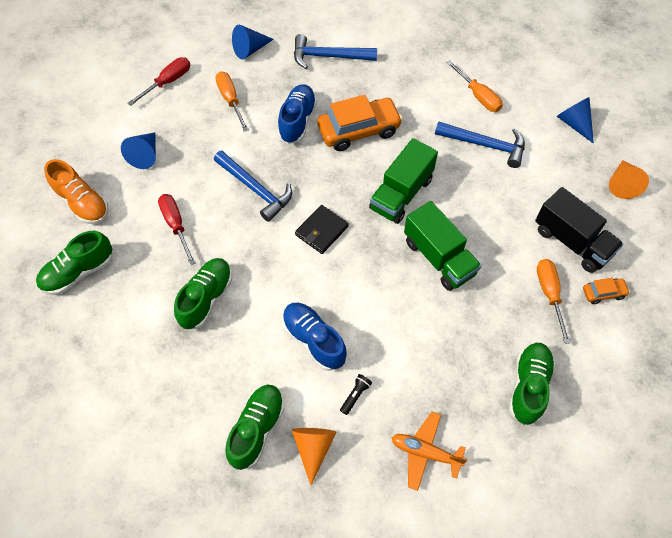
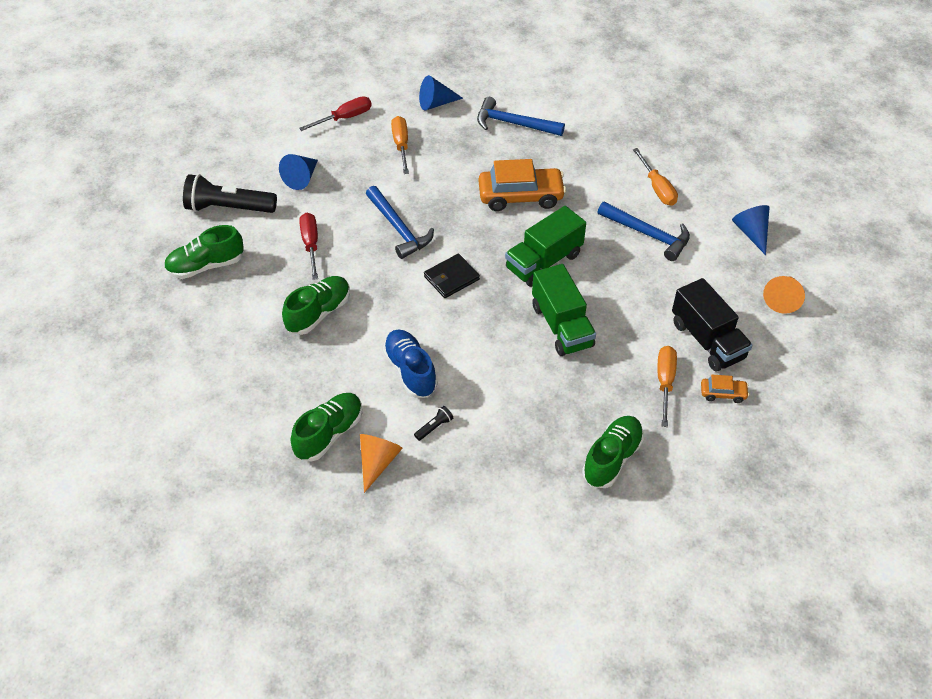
camera: 15 degrees right, 10 degrees down
(82, 203) = (228, 208): orange shoe -> black flashlight
(297, 121) = (461, 176): blue shoe -> none
(425, 452) = (486, 491): orange plane -> none

